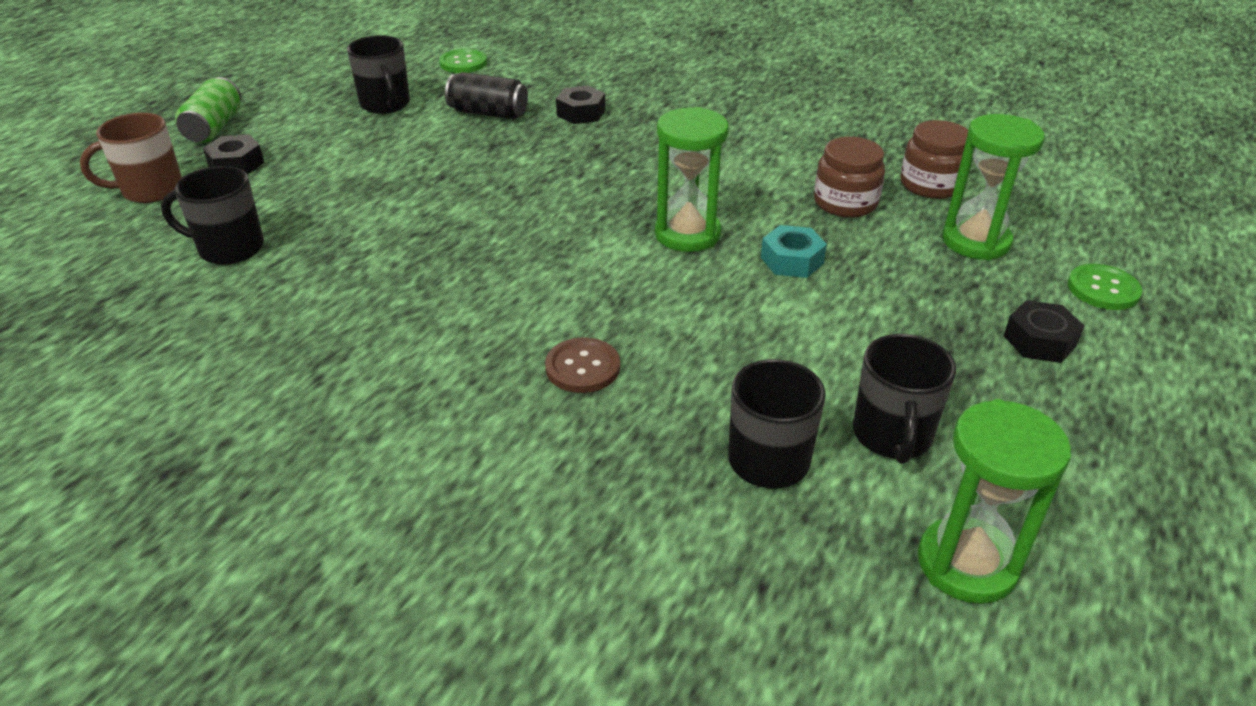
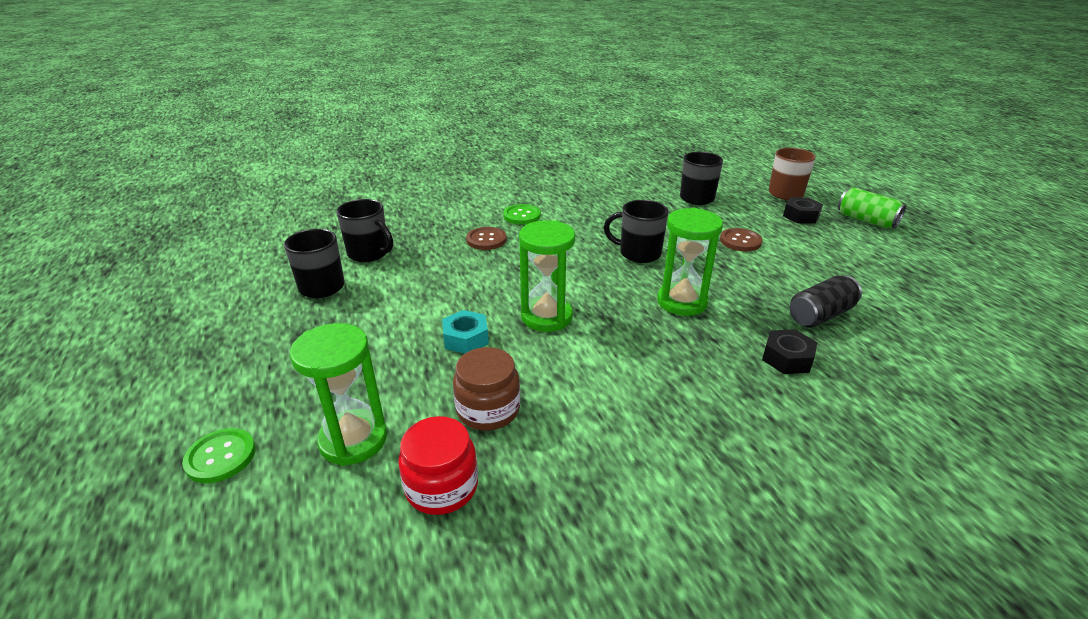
camera: 130 degrees right, 5 degrees down
(361, 182) = (740, 241): none -> brown button
(385, 104) = (870, 280): black mug -> black mug (639, 253)
(463, 63) = (958, 342): green button -> green button (522, 216)
(931, 185) = (441, 486): brown jar -> red jar
(967, 564) = (258, 264): green hourglass -> green hourglass (682, 302)
(1039, 341) = (261, 379): black nut -> none

